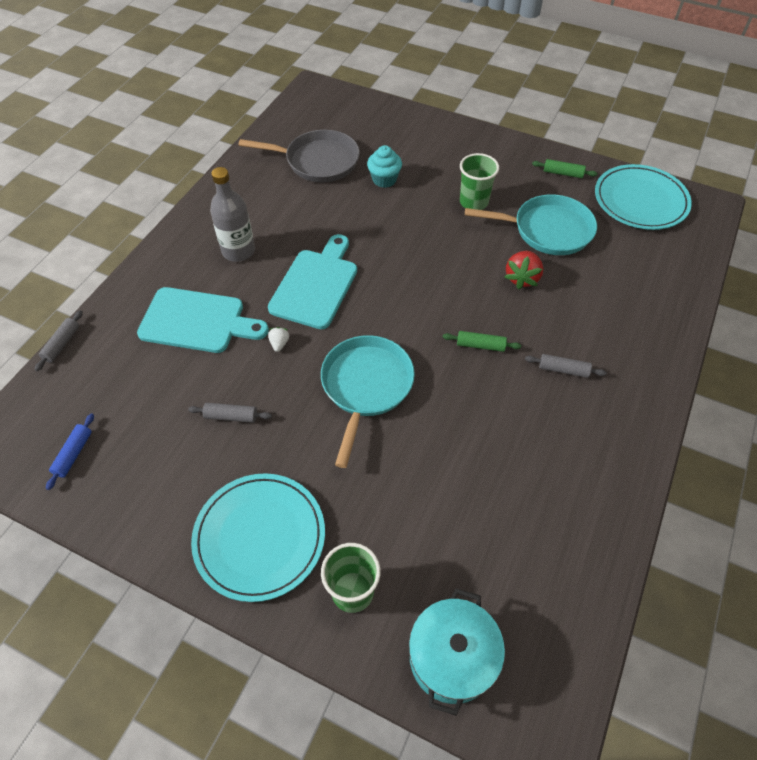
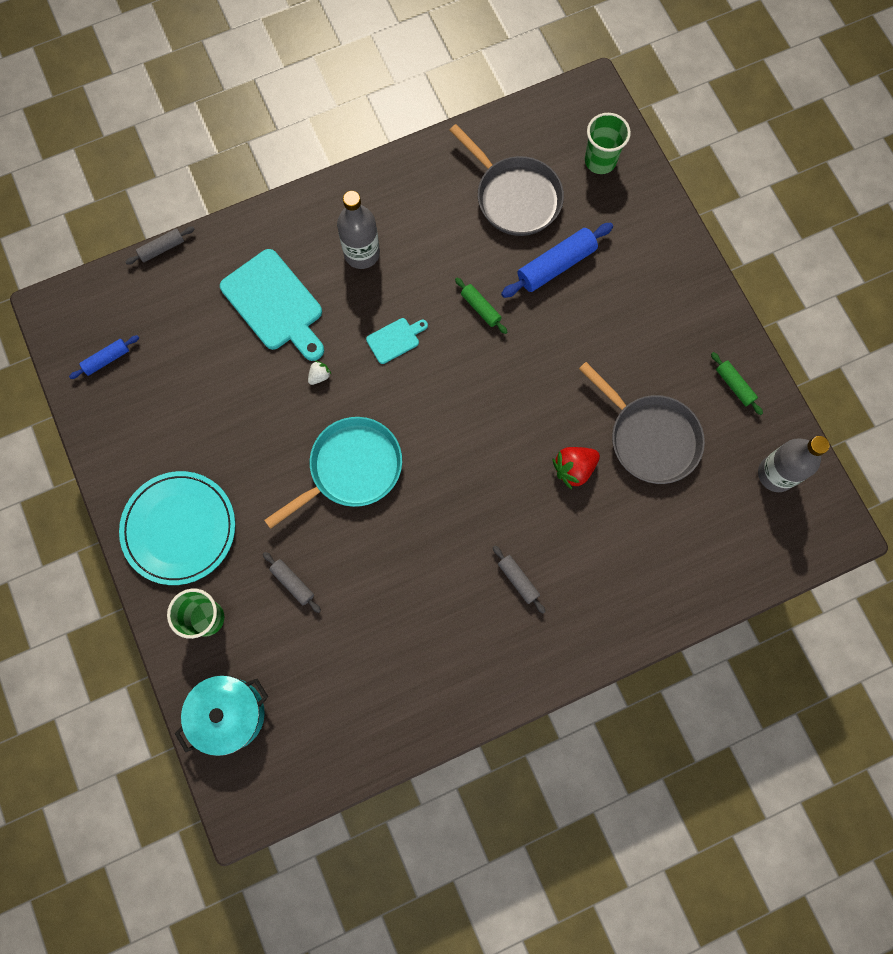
camera: 40 degrees right, 20 degrees up
(231, 416) = (233, 414): grey rolling pin -> grey rolling pin (292, 583)
(316, 285) = (395, 339): turquoise cutting board -> turquoise cutting board, size x0.49
(384, 179) = (556, 265): turquoise cupcake -> blue rolling pin
(473, 202) = (613, 354): green cup -> green cup (600, 161)
(480, 345) = (474, 504): green rolling pin -> green rolling pin (480, 308)
(547, 230) = (649, 438): turquoise pan -> grey pan
(640, 200) = (776, 474): turquoise plate -> grey bottle

